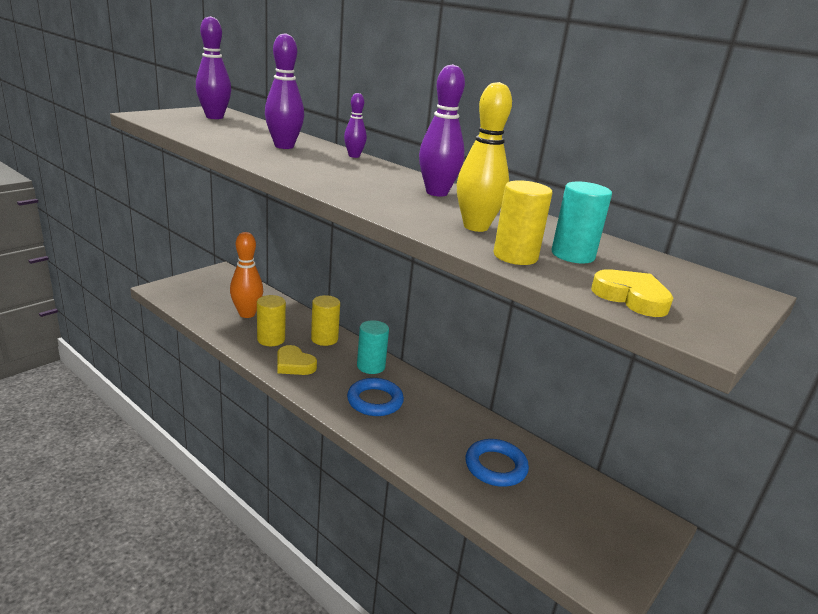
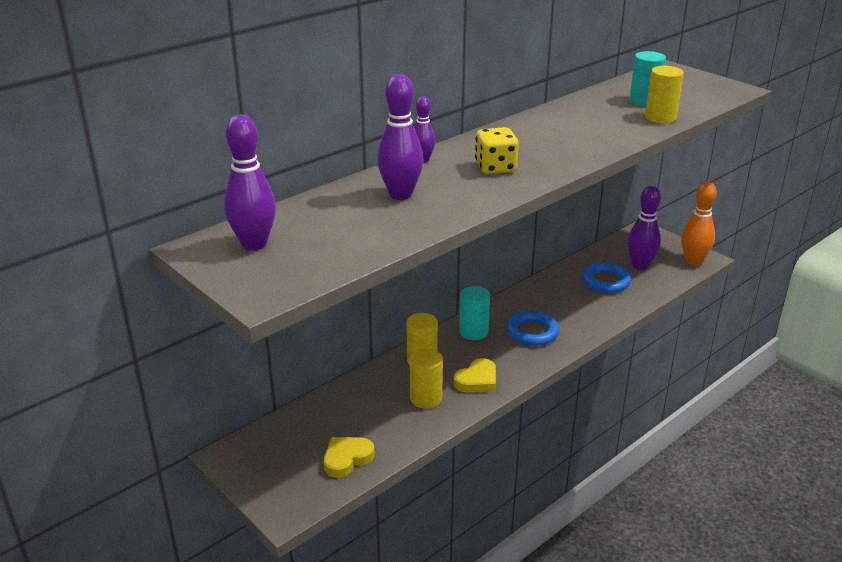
camera: 80 degrees left, 5 degrees up
(247, 314) = (364, 421): orange bowling pin -> orange bowling pin (693, 261)
(338, 173) = (495, 168): none -> yellow dice
(437, 193) = (530, 131): purple bowling pin -> purple bowling pin (640, 266)
(476, 227) = (609, 124): yellow bowling pin -> none
(631, 298) = (702, 96): yellow heart -> yellow heart (347, 459)

